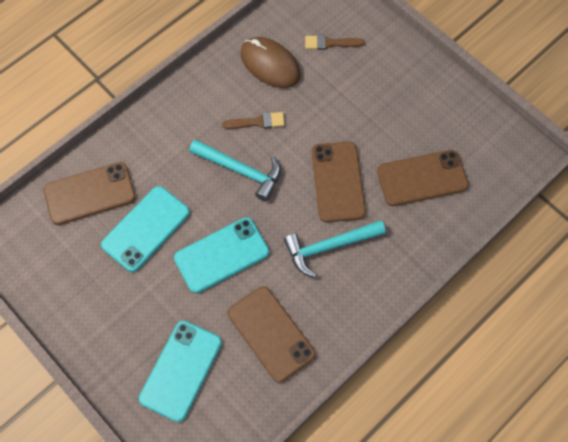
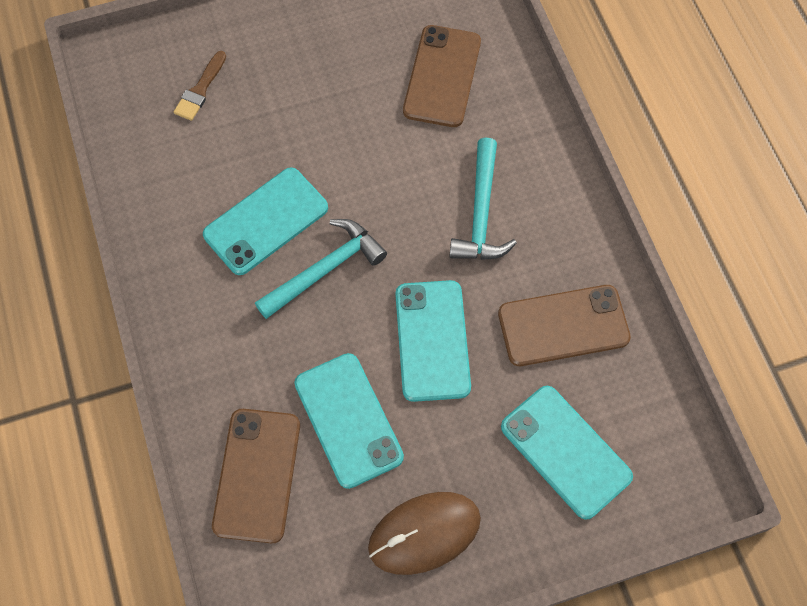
camera: 65 degrees left, 0 degrees up
(257, 122) = (266, 221): brown brush -> turquoise phone
(270, 64) = (189, 171): brown mouse -> brown mouse (424, 533)
(338, 182) = (400, 166): brown phone -> none

